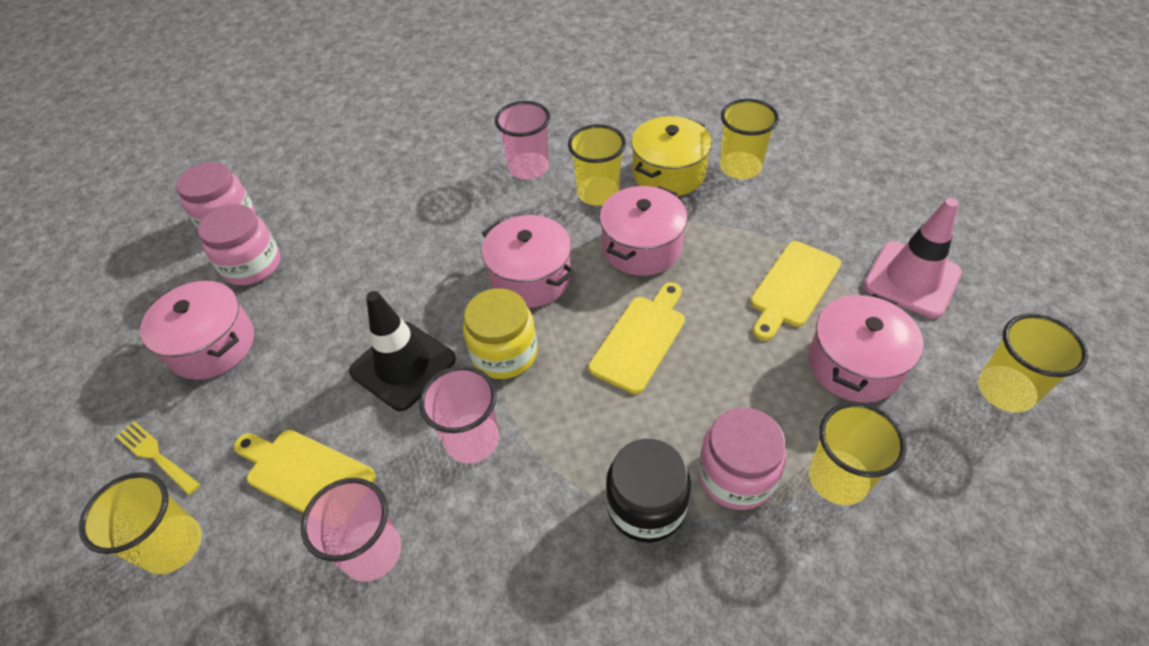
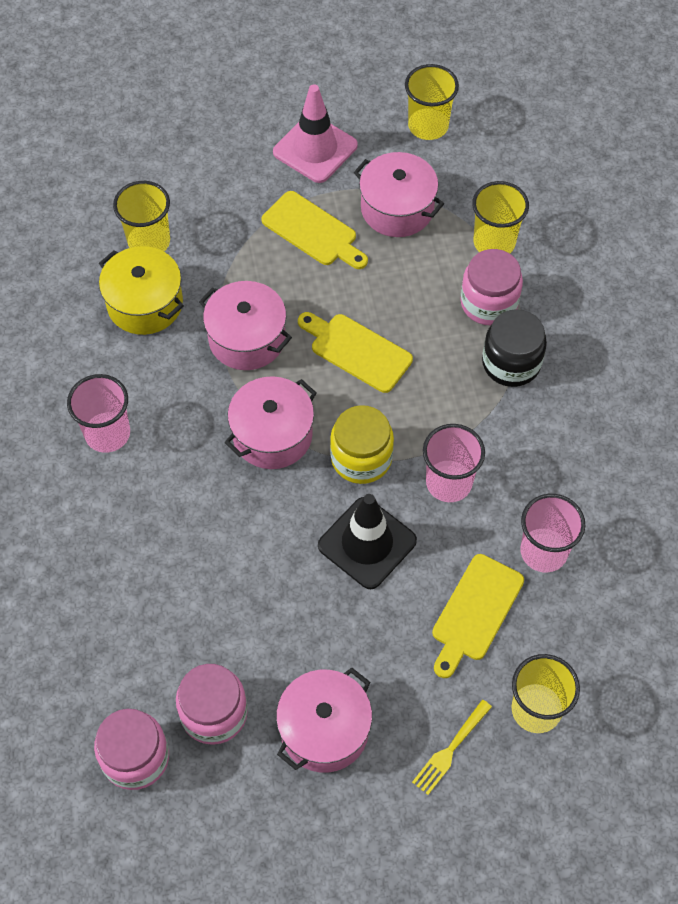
camera: 90 degrees left, 10 degrees up
(598, 193) = (162, 369): yellow cup -> none

